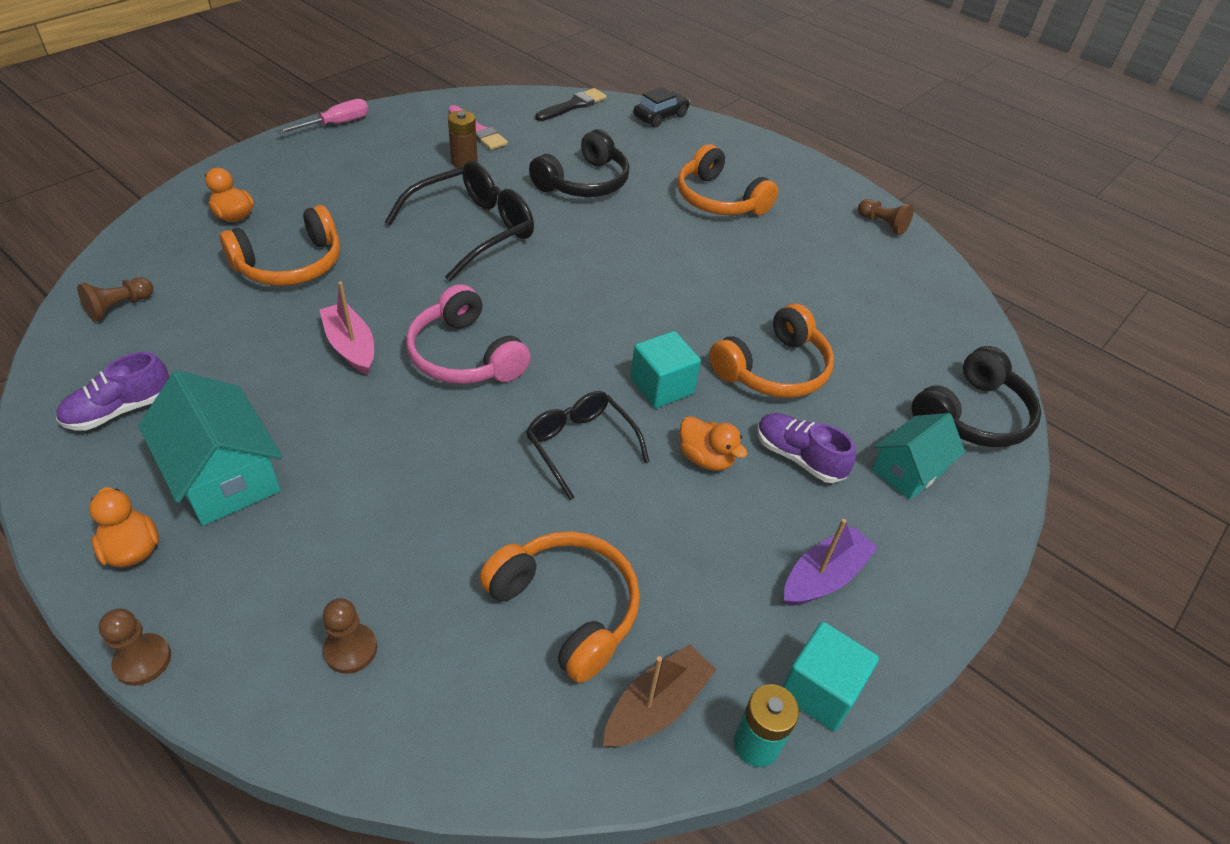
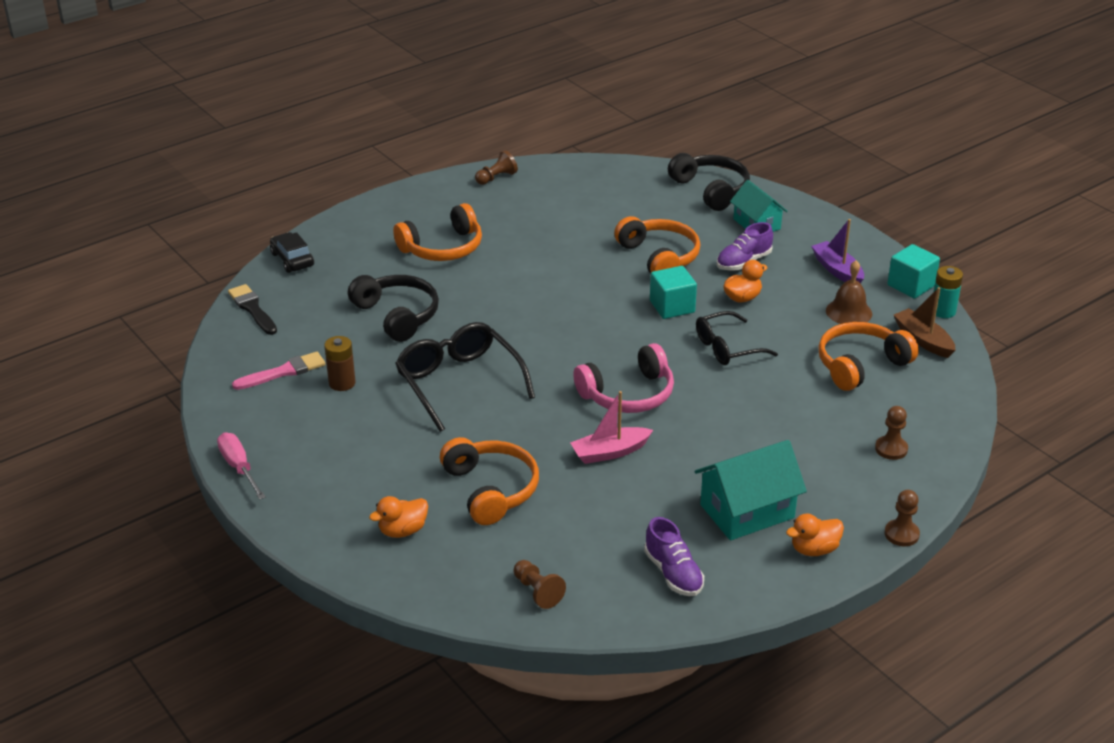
camera: 75 degrees left, 10 degrees down
(709, 592) = (849, 312): none -> brown bell

